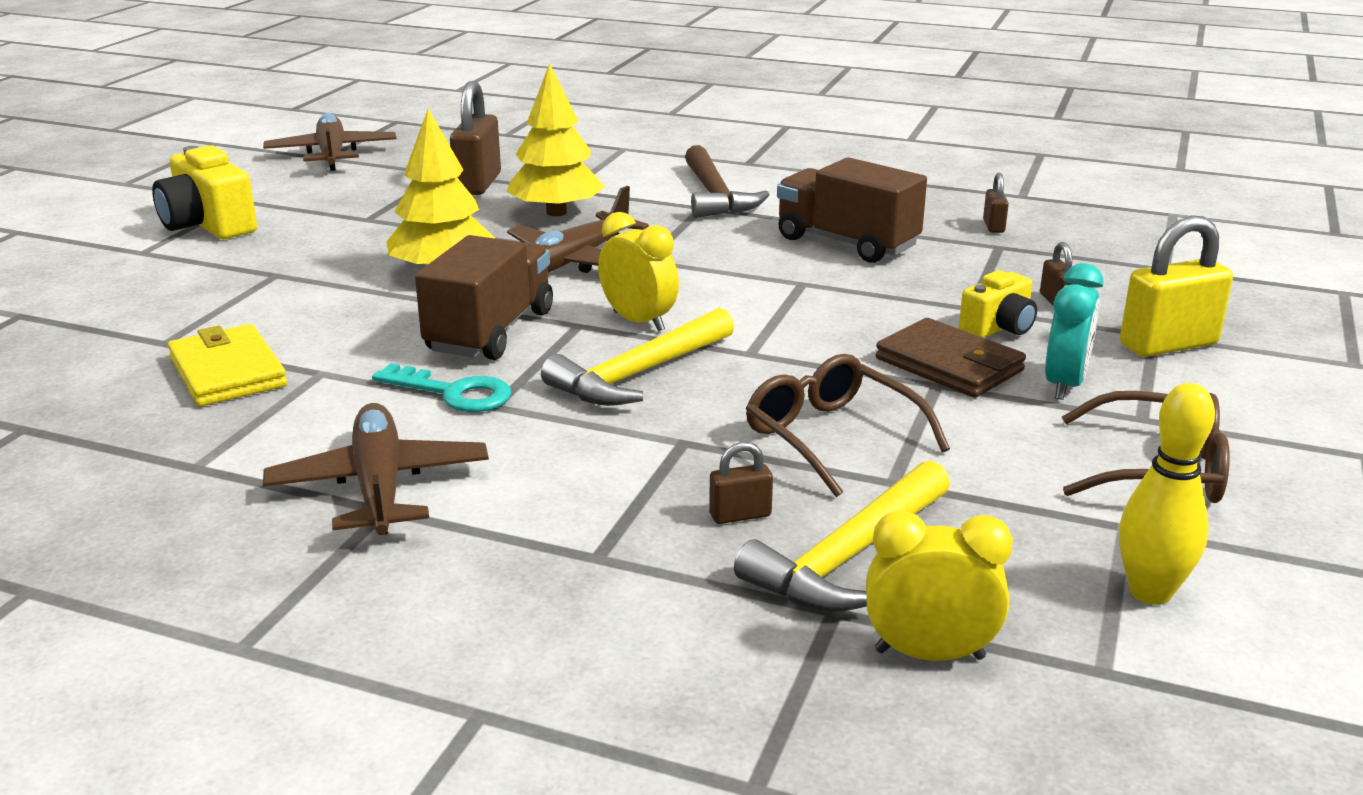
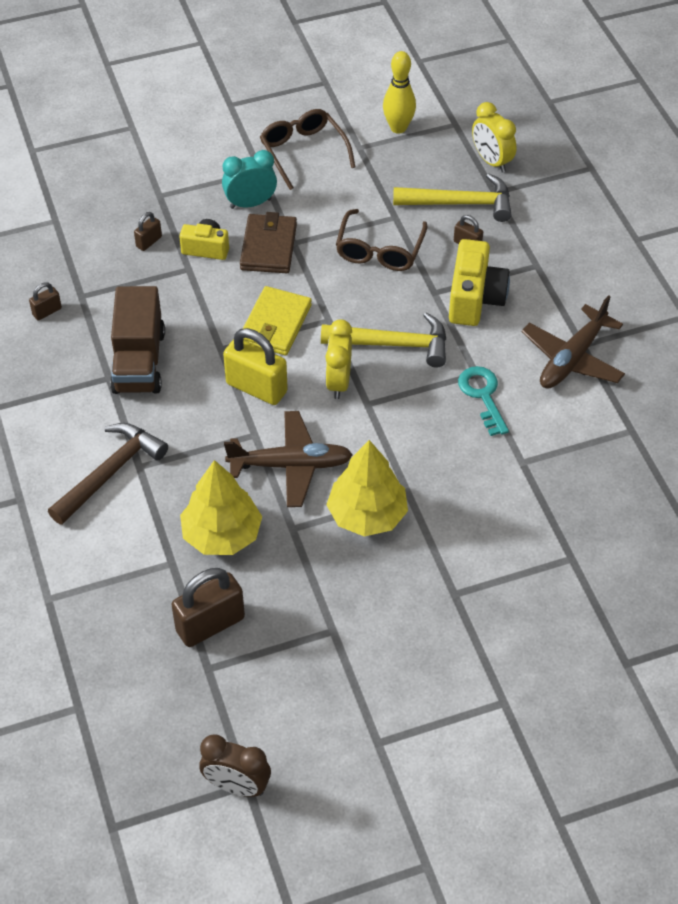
camera: 130 degrees left, 25 degrees up
(208, 225) = (433, 712): yellow camera -> yellow camera (475, 299)
(227, 372) = (563, 498): yellow wallet -> yellow wallet (275, 324)
(332, 154) = (237, 786): brown plane -> brown clock
(490, 331) = (413, 432): brown truck -> none
(1168, 344) = (168, 187): yellow padlock -> yellow padlock (256, 388)

